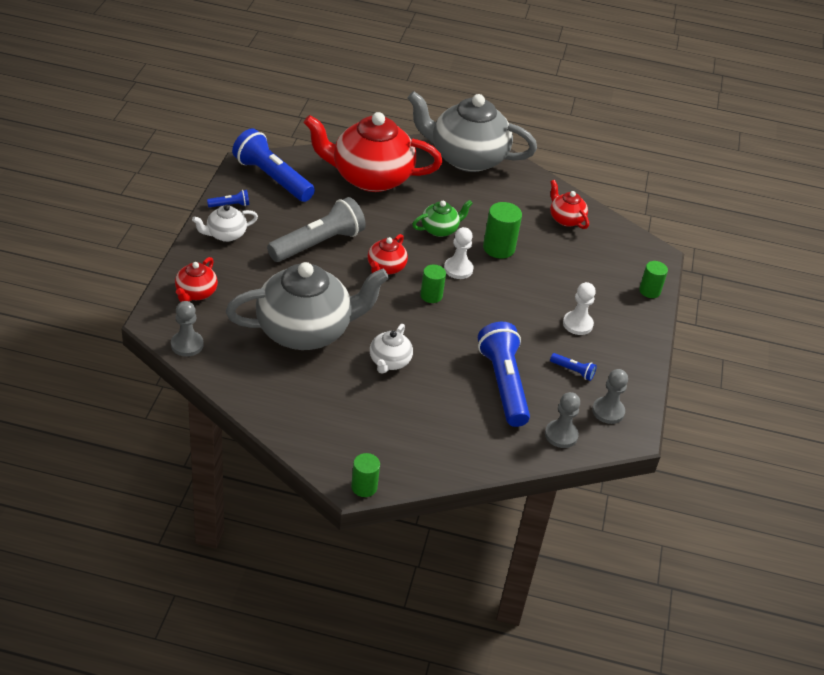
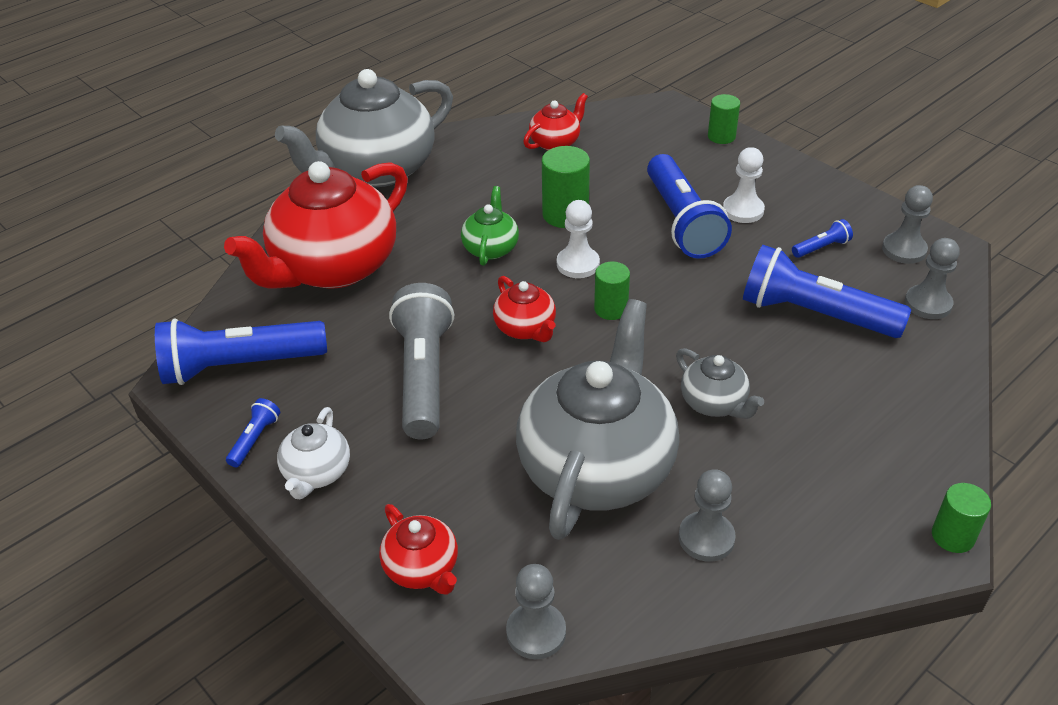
camera: 50 degrees left, 0 degrees up
(288, 387) = (706, 538): none -> grey pawn
(389, 361) = (714, 403): white teapot -> grey teapot
(539, 300) = (682, 222): none -> blue flashlight
(566, 219) = (555, 143): red teapot -> red teapot turned 135 degrees clockwise

